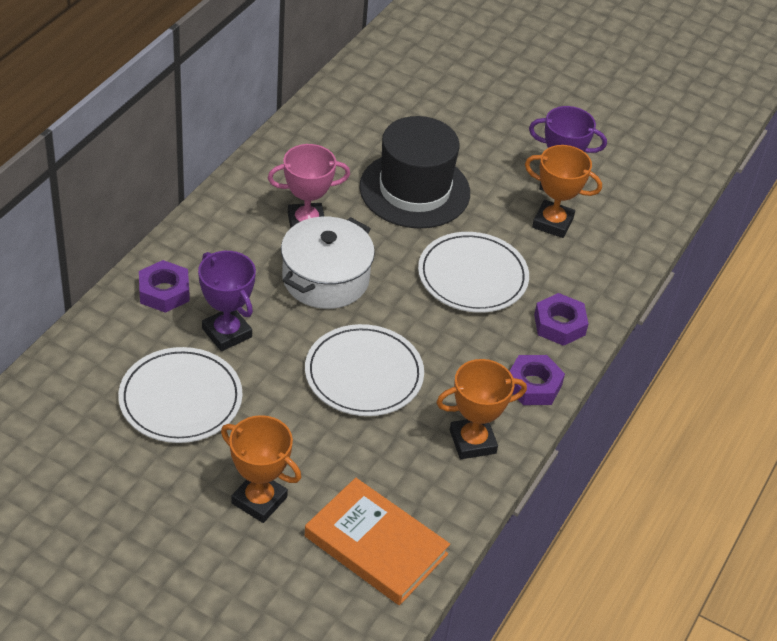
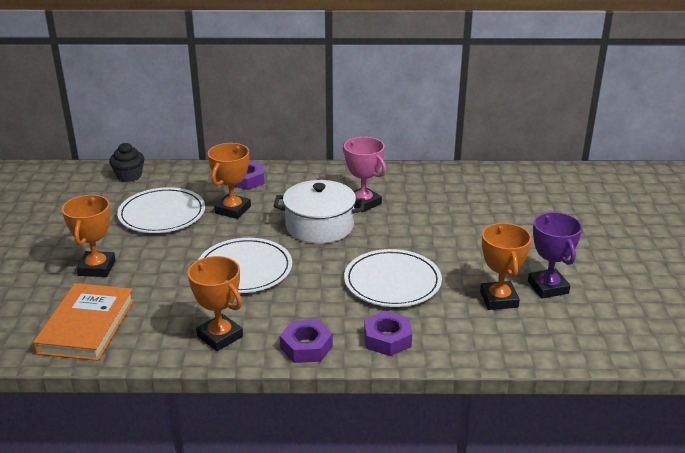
camera: 65 degrees right, 15 degrees down
(46, 396) = (129, 176): none -> black cupcake
(226, 333) = (232, 210): purple trophy -> orange trophy
(414, 190) = (450, 230): black hat -> none

